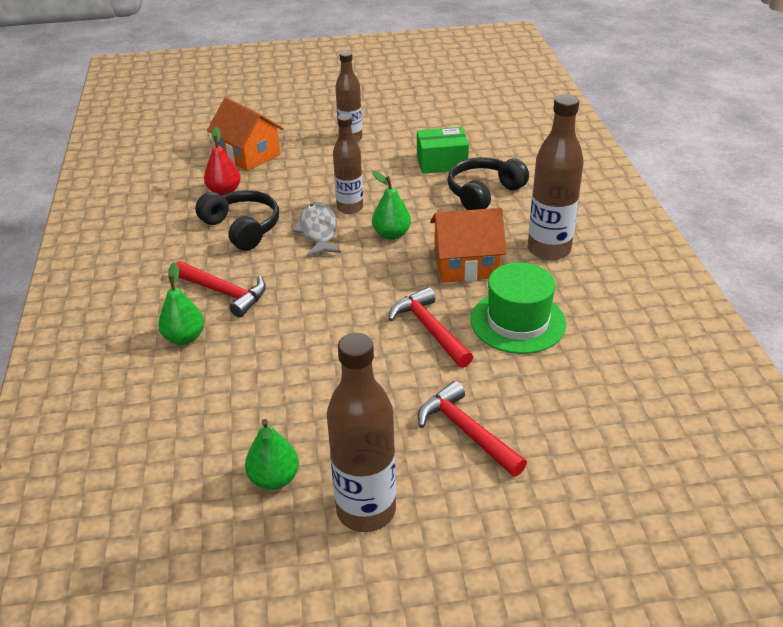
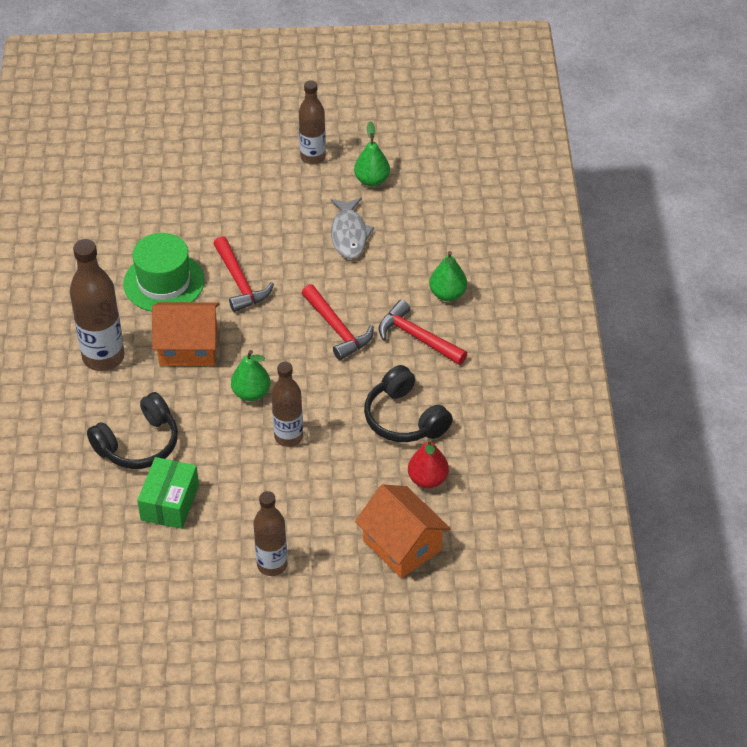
camera: 175 degrees left, 10 degrees up
(318, 231) = (325, 406): grey fish -> grey fish (349, 234)
(366, 510) = (313, 157): brown bottle -> brown bottle, size x0.66
(442, 162) = (169, 502): green box -> green box turned 75 degrees counterclockwise
(466, 432) = (234, 198): red hammer -> red hammer (337, 328)

